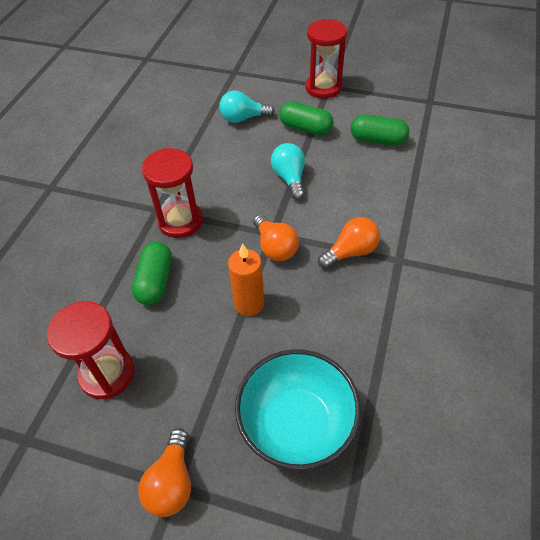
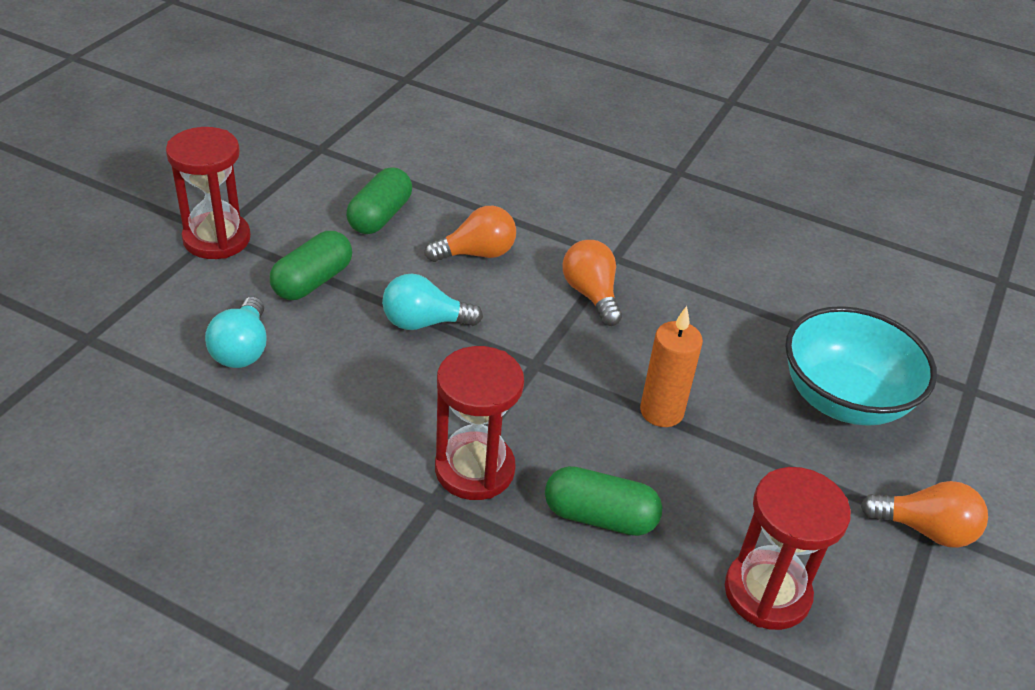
camera: 85 degrees left, 10 degrees down
(275, 247) = (563, 366): orange light bulb -> orange light bulb (476, 253)

